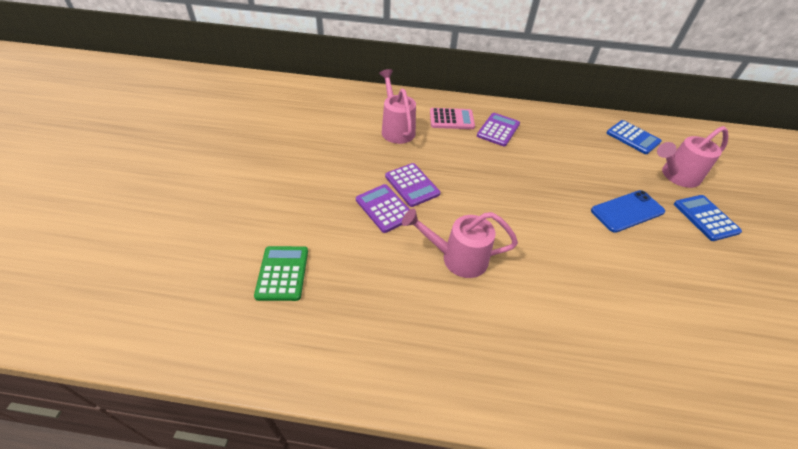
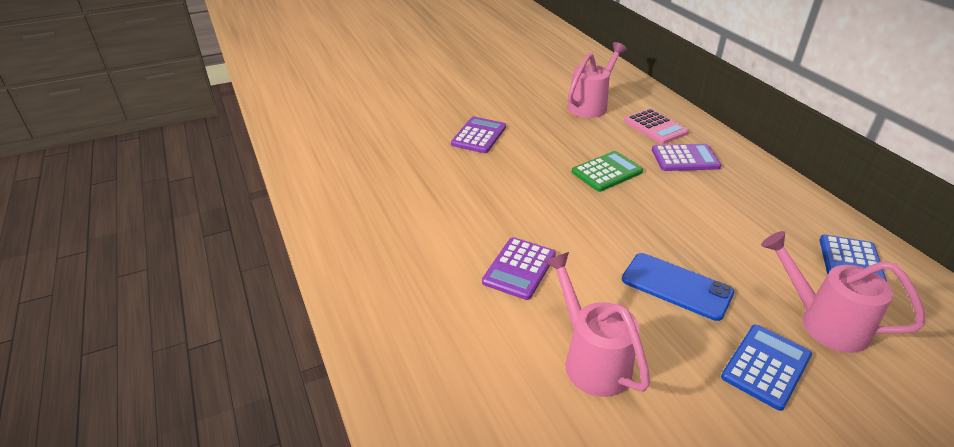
camera: 60 degrees right, 10 degrees down
(282, 273) = (365, 121): green calculator -> green calculator (606, 172)
(412, 185) = (525, 138): purple calculator -> purple calculator (519, 268)
(458, 258) = (464, 189): pink watering can -> pink watering can (592, 360)

